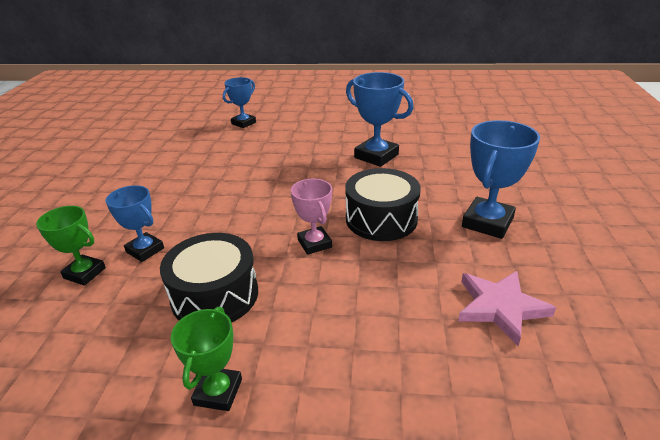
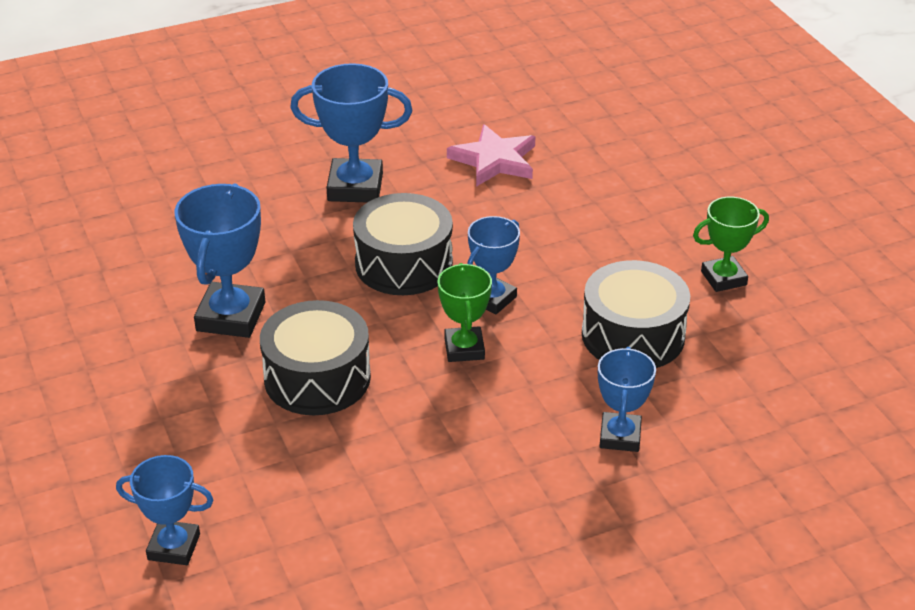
camera: 120 degrees left, 5 degrees up
(85, 273) = (699, 463): green trophy -> green trophy (464, 349)
(305, 168) = (317, 378): none -> black drum
(314, 243) = (492, 299): pink trophy -> blue trophy

